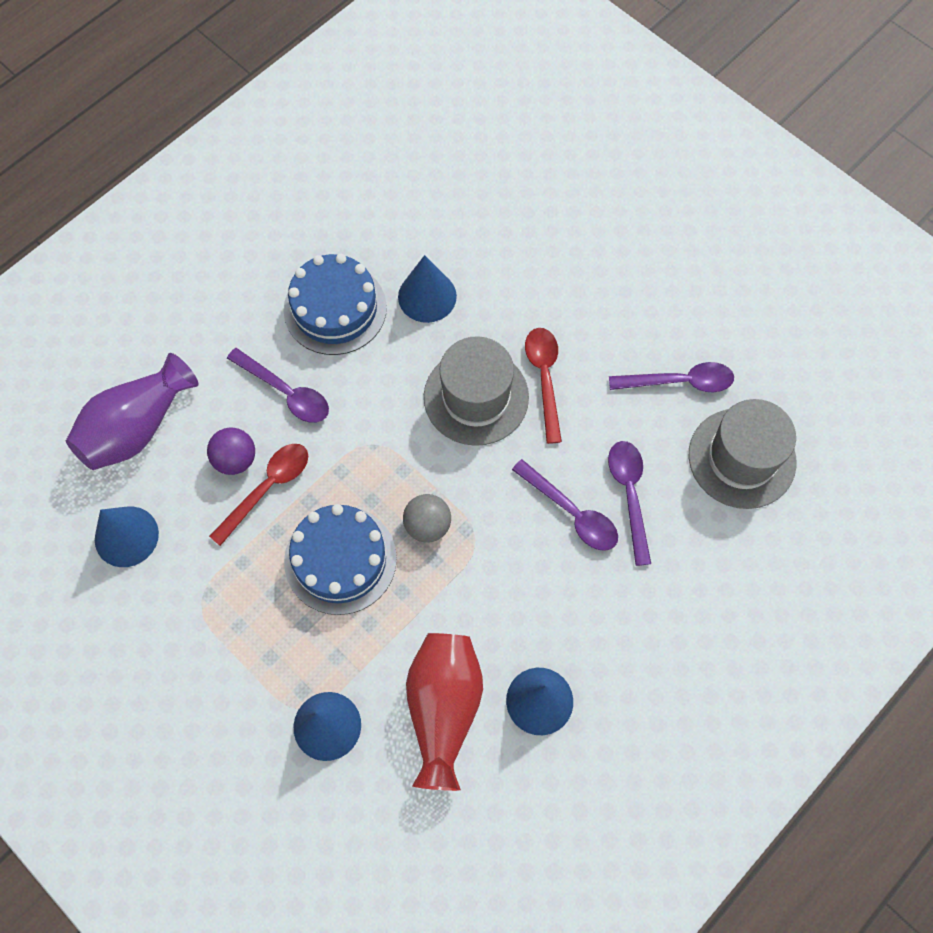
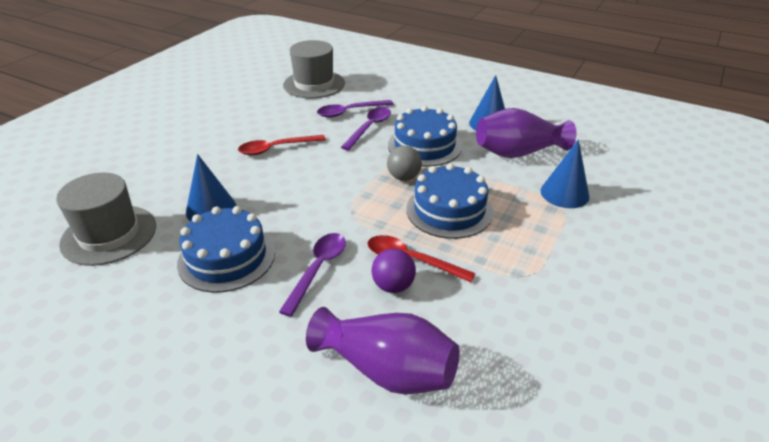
camera: 105 degrees left, 30 degrees down
(126, 536) = (501, 343): blue cone -> none
(443, 709) = (518, 152): red vase -> purple vase
(476, 397) = (297, 173): grey hat -> grey hat (109, 234)
(500, 577) = (424, 146): none -> blue cake
(679, 382) = (269, 105): purple spoon -> none

